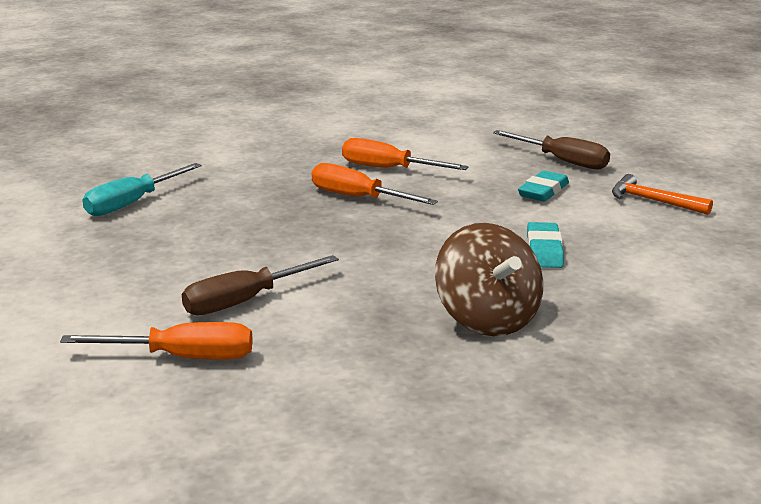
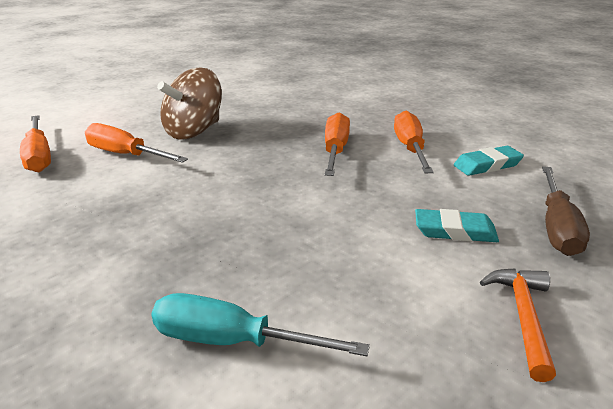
camera: 65 degrees right, 5 degrees up
(132, 203) = (255, 92): turquoise screwdriver -> turquoise screwdriver (232, 341)
(245, 301) = (125, 155): brown screwdriver -> orange screwdriver
(487, 319) = (126, 257): brown spinning top -> brown spinning top (194, 131)
(544, 250) = (300, 260): turquoise eraser -> turquoise eraser (487, 165)

